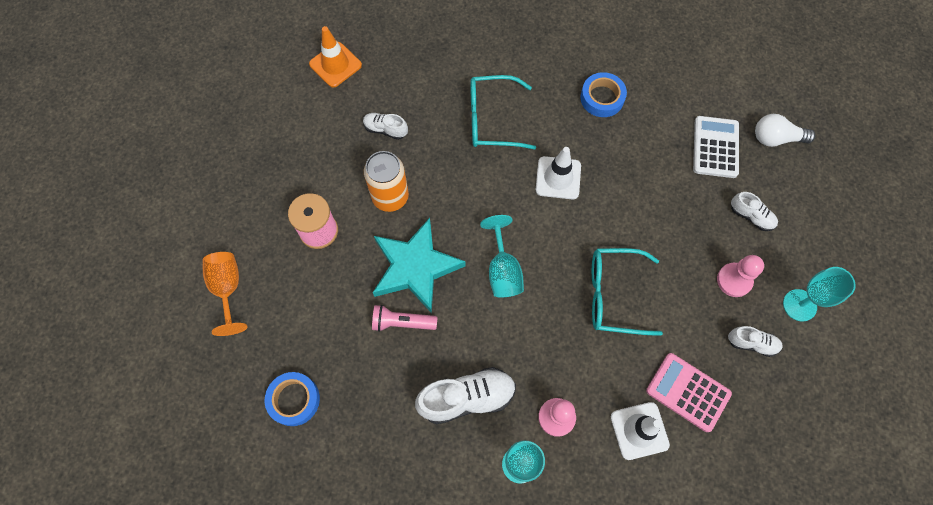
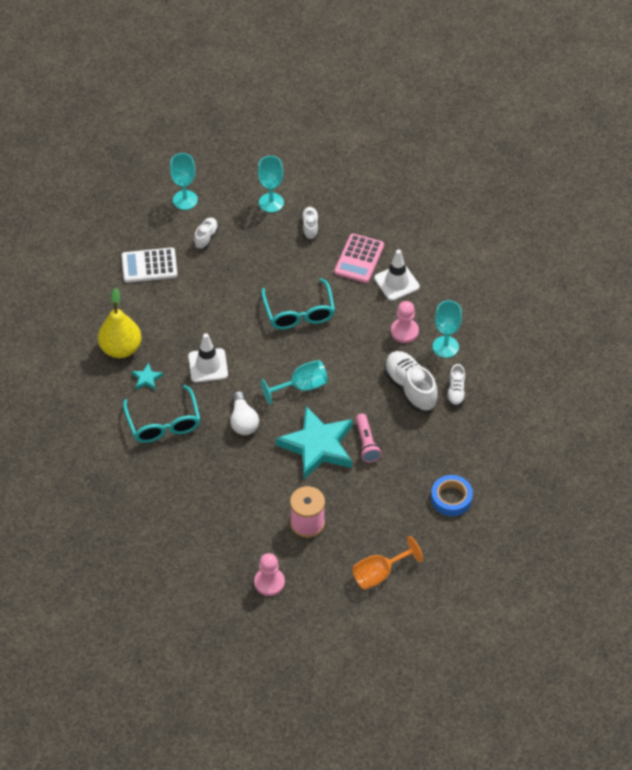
camera: 105 degrees left, 15 degrees down
(335, 65) = (136, 559): orange traffic cone -> none
(385, 129) = (195, 500): white shoe -> white shoe (456, 392)
(390, 197) = (260, 479): orange can -> none
(555, 115) = (147, 379): none -> turquoise star
(602, 98) = (121, 348): blue tape -> yellow pear
(734, 280) = (263, 242): pink pawn -> pink pawn (269, 582)
(776, 138) = (130, 228): white light bulb -> white light bulb (243, 421)
(814, 205) = (185, 200): none -> turquoise goblet

